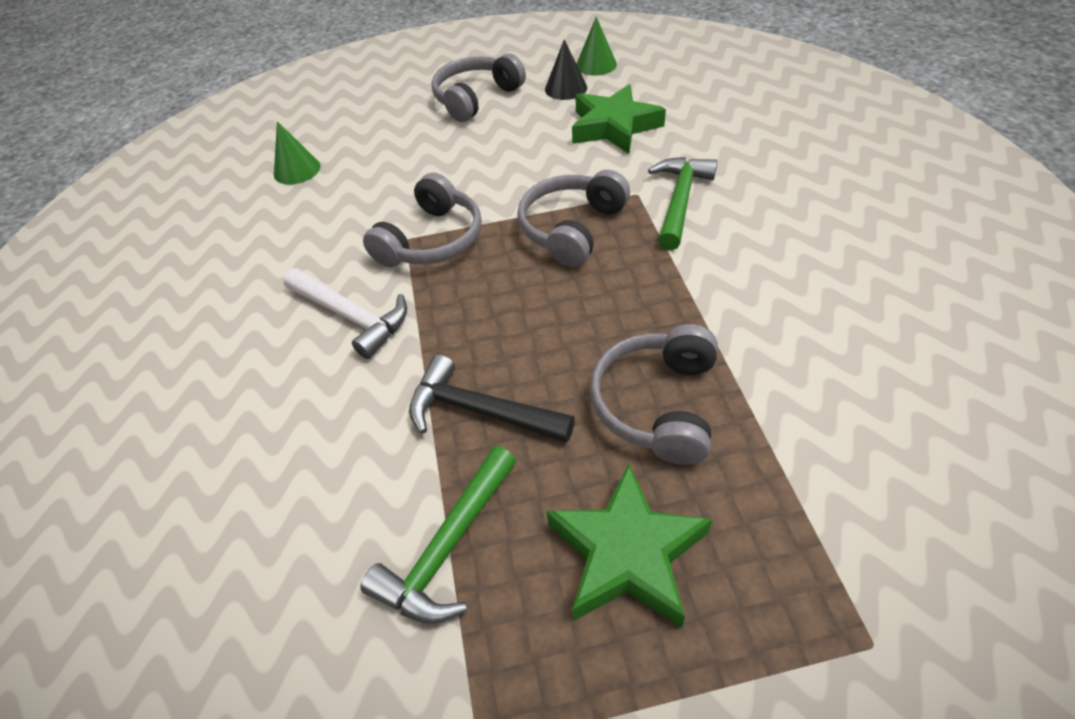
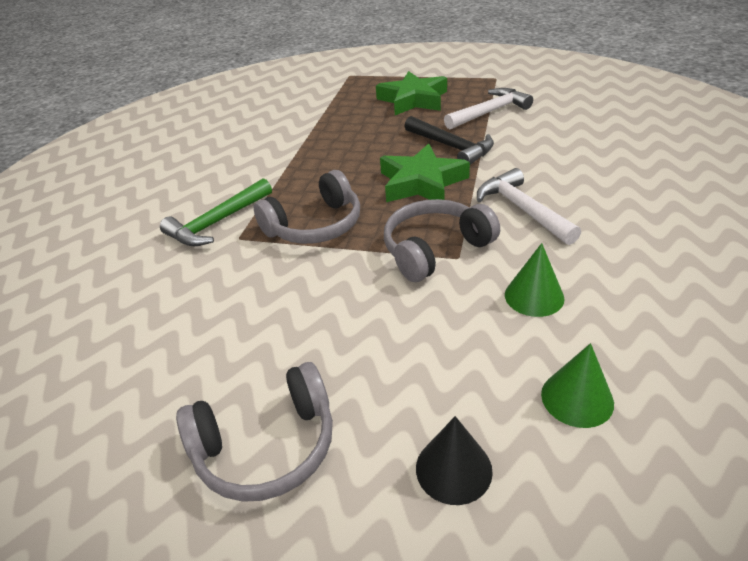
camera: 155 degrees left, 10 degrees down
(448, 547) = (490, 112): green hammer -> white hammer
(566, 88) = (144, 409): black cone -> black cone (453, 469)
(596, 65) = (56, 445): green cone -> green cone (534, 296)
(614, 126) = (171, 317): green star -> green star (422, 183)
(657, 404) = (357, 132): grey headphones -> none

